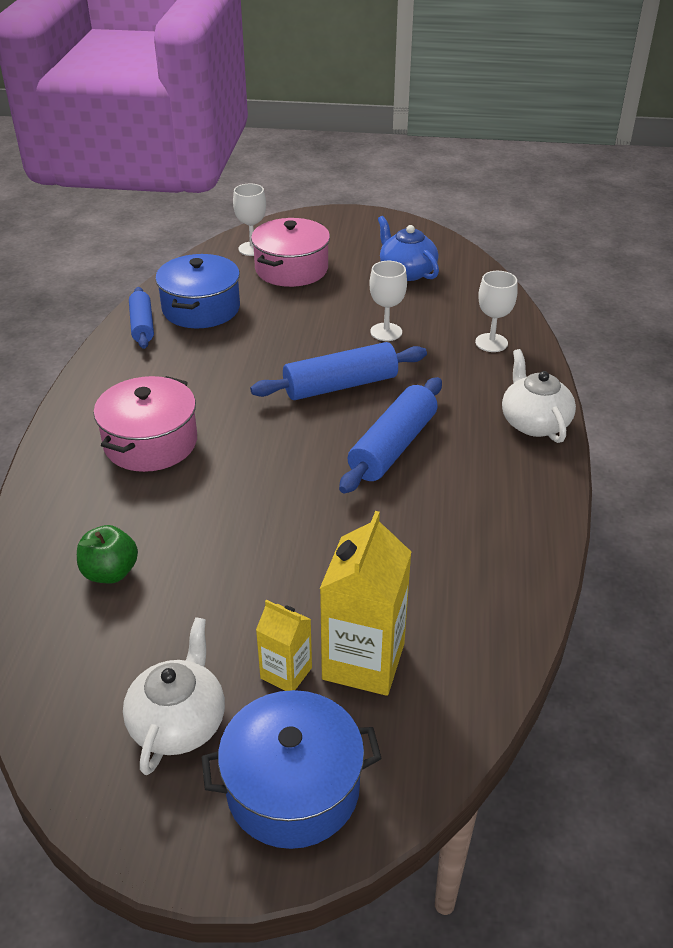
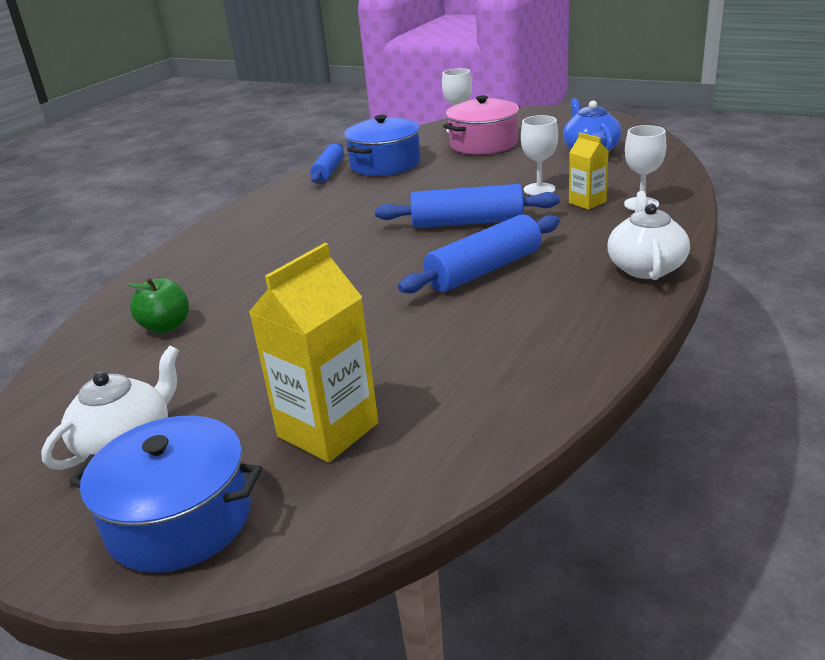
camera: 25 degrees right, 10 degrees down
(151, 442) = (272, 245): pink pot -> none
(286, 673) = (249, 425): yellow carton -> yellow carton (587, 202)

